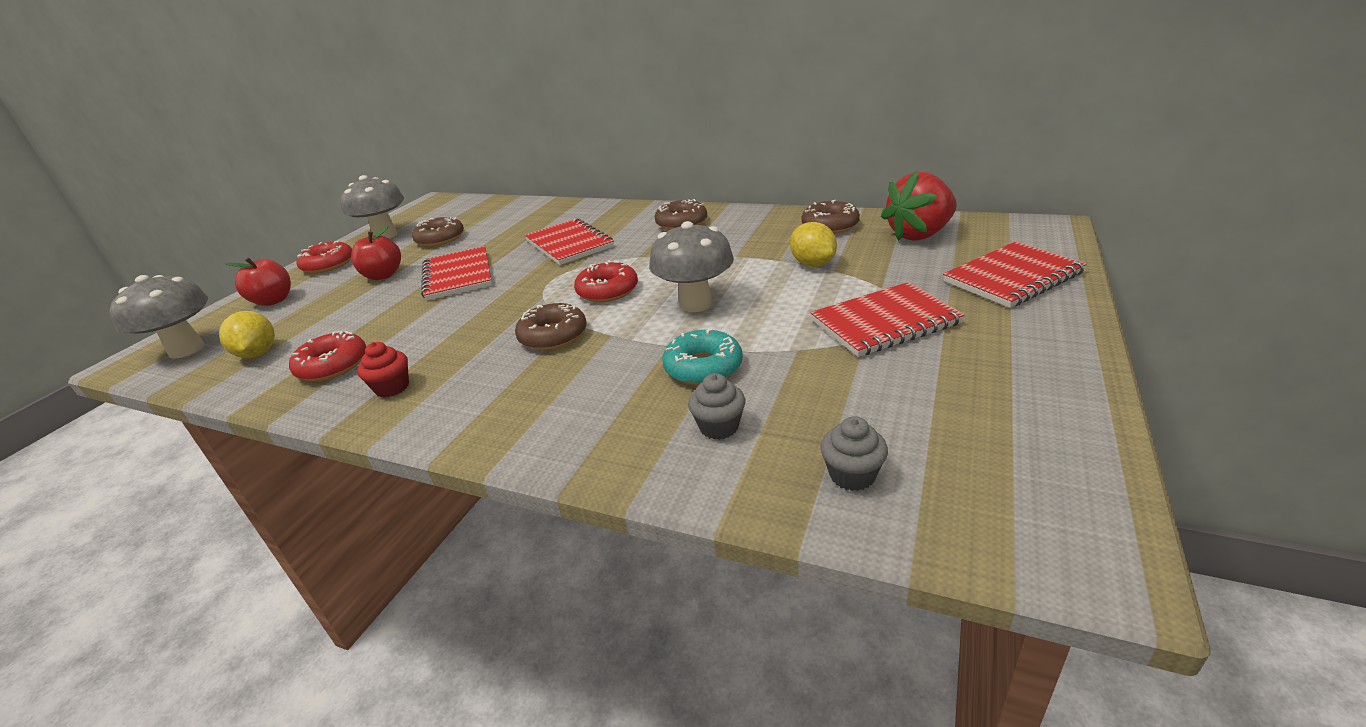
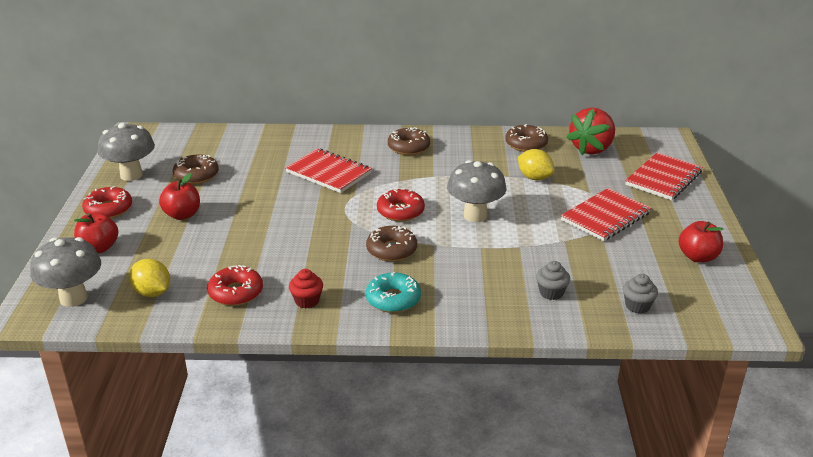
camera: 25 degrees left, 0 degrees up
(458, 276) = (257, 209): red notebook -> none
(703, 367) = (515, 259): turquoise donut -> turquoise donut (393, 299)
(1017, 403) = (698, 257): none -> red apple

